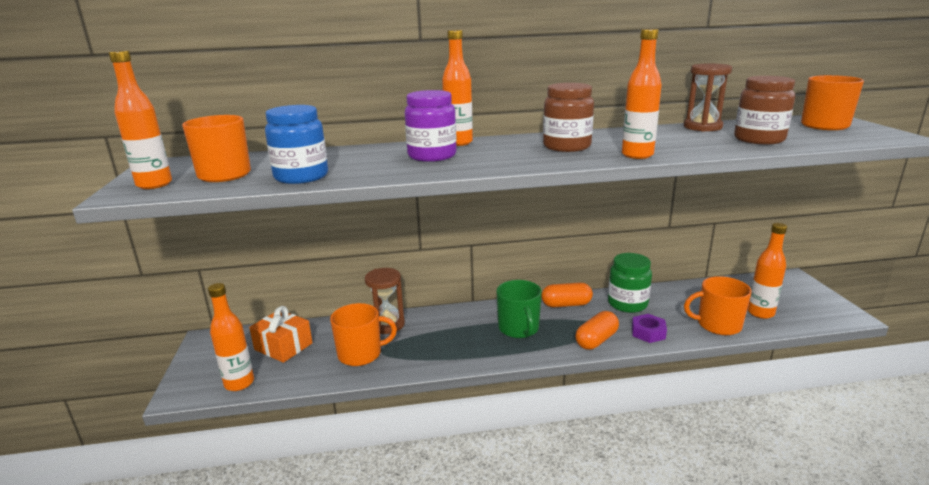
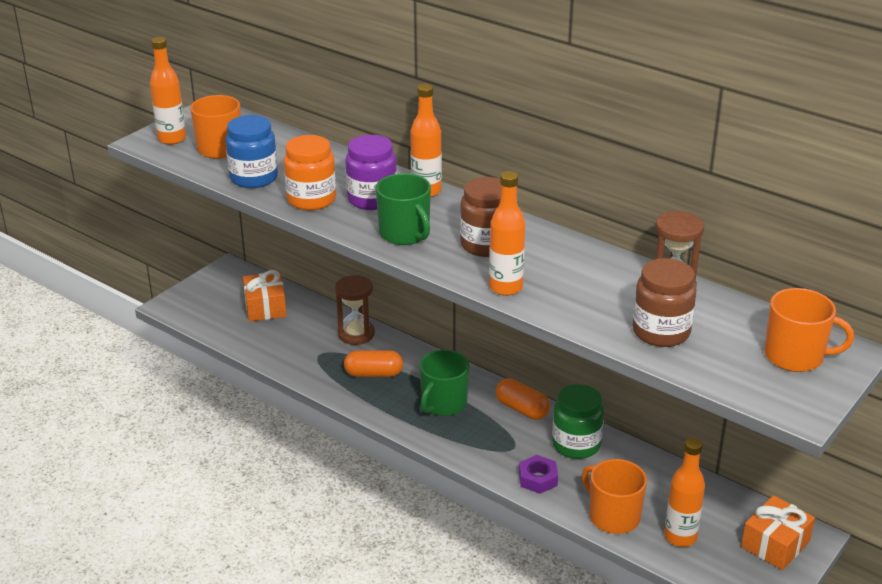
camera: 45 degrees right, 10 degrees up
(239, 383) = (206, 320): orange bottle -> none
(361, 354) = (303, 348): orange mug -> none
(385, 170) = (311, 199): none -> orange jar
(503, 159) = (405, 234): none -> green mug
(596, 340) = (483, 454): orange capsule -> orange capsule (374, 374)
(792, 289) = (775, 544): none -> orange gift

